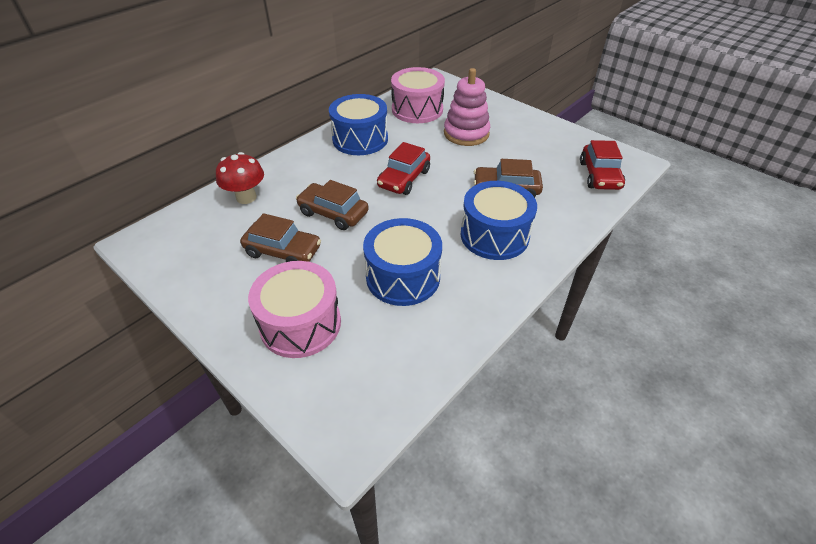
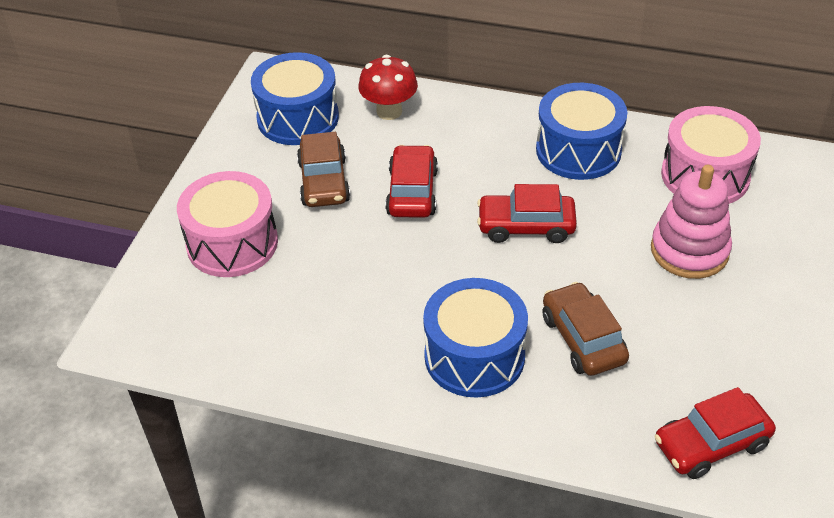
camera: 65 degrees right, 0 degrees up
(333, 213) = (412, 192): brown car -> red car
(403, 277) = (345, 295): blue drum -> blue drum (298, 118)

